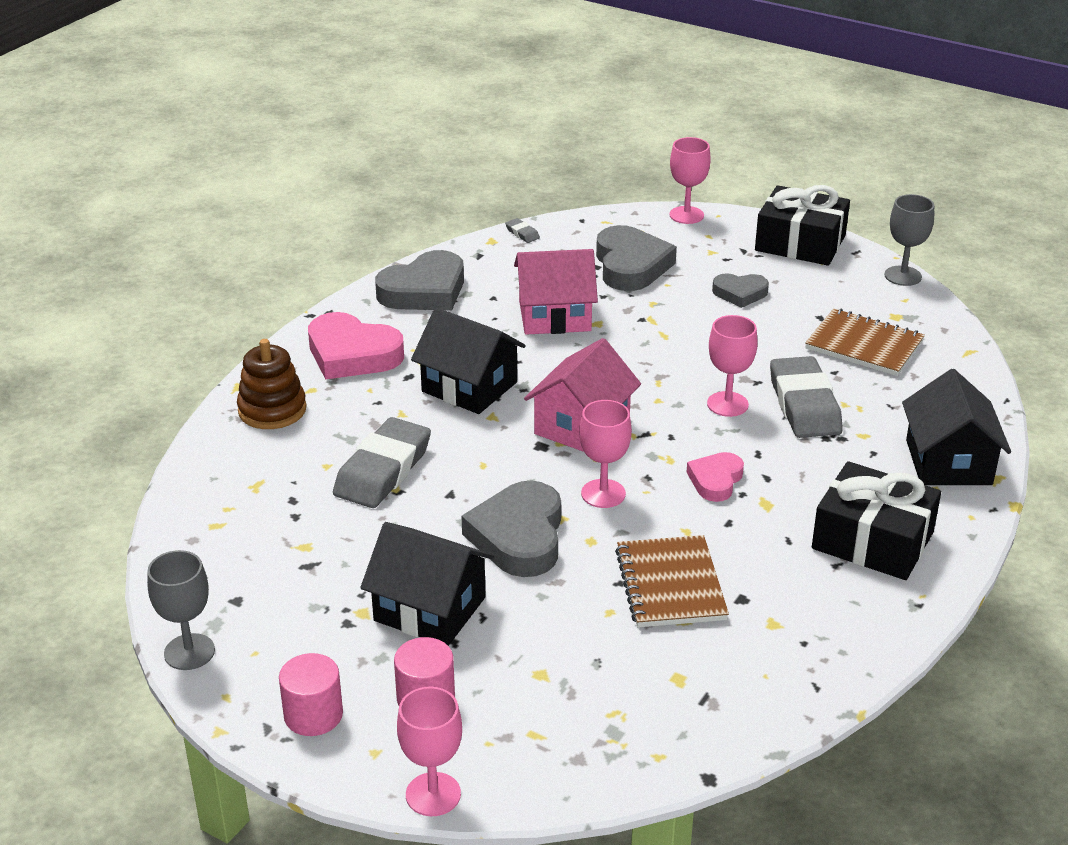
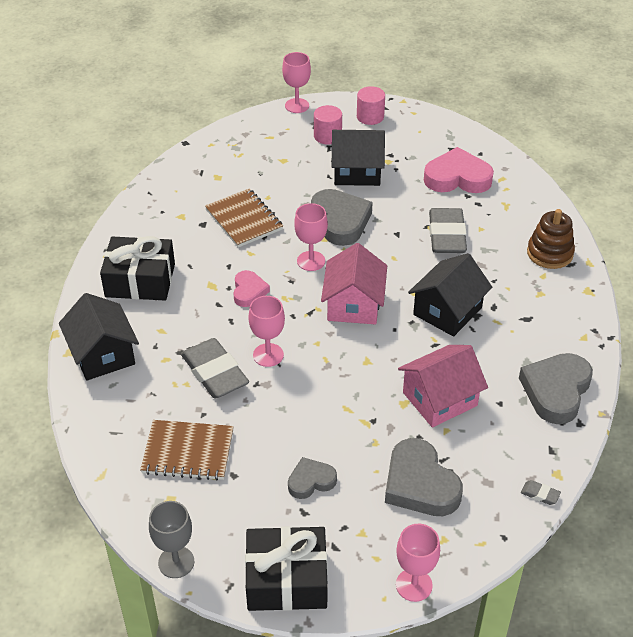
camera: 155 degrees right, 10 degrees up
(189, 652) = (448, 123): grey goblet -> none
(352, 354) = (546, 312): pink heart -> pink heart (457, 178)
(469, 387) = (447, 311): black house -> black house turned 60 degrees counterclockwise

